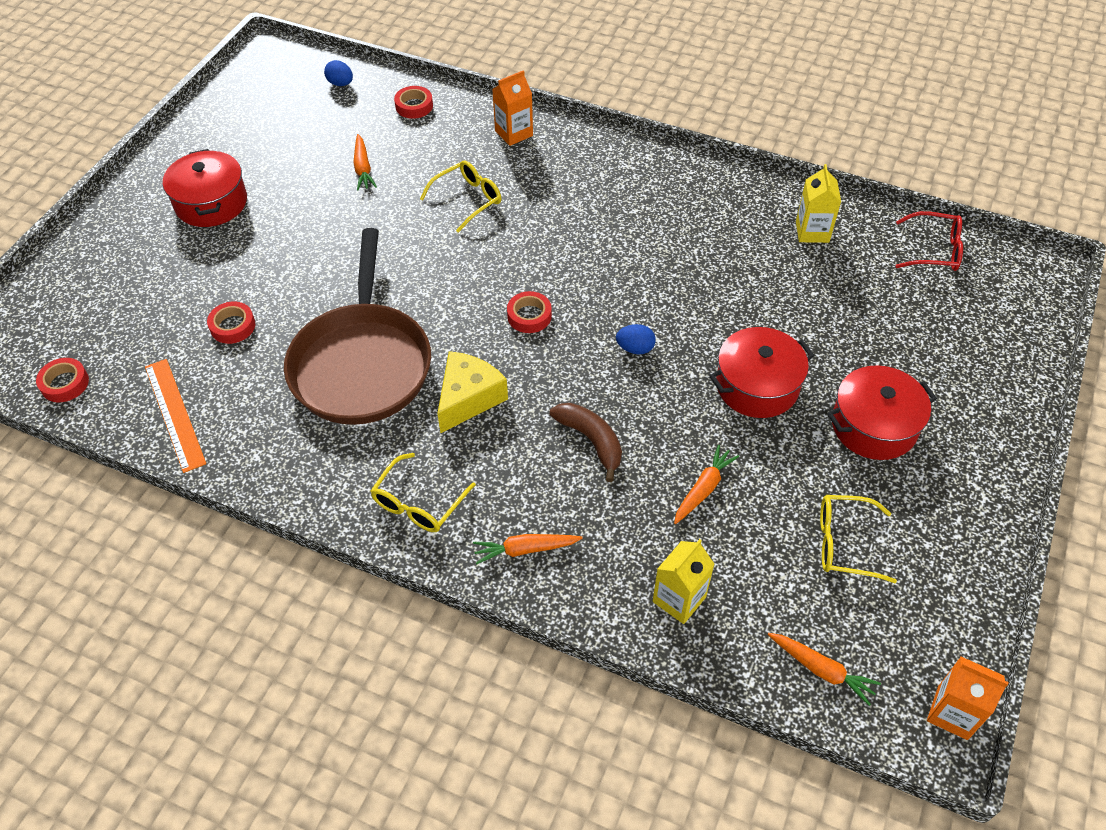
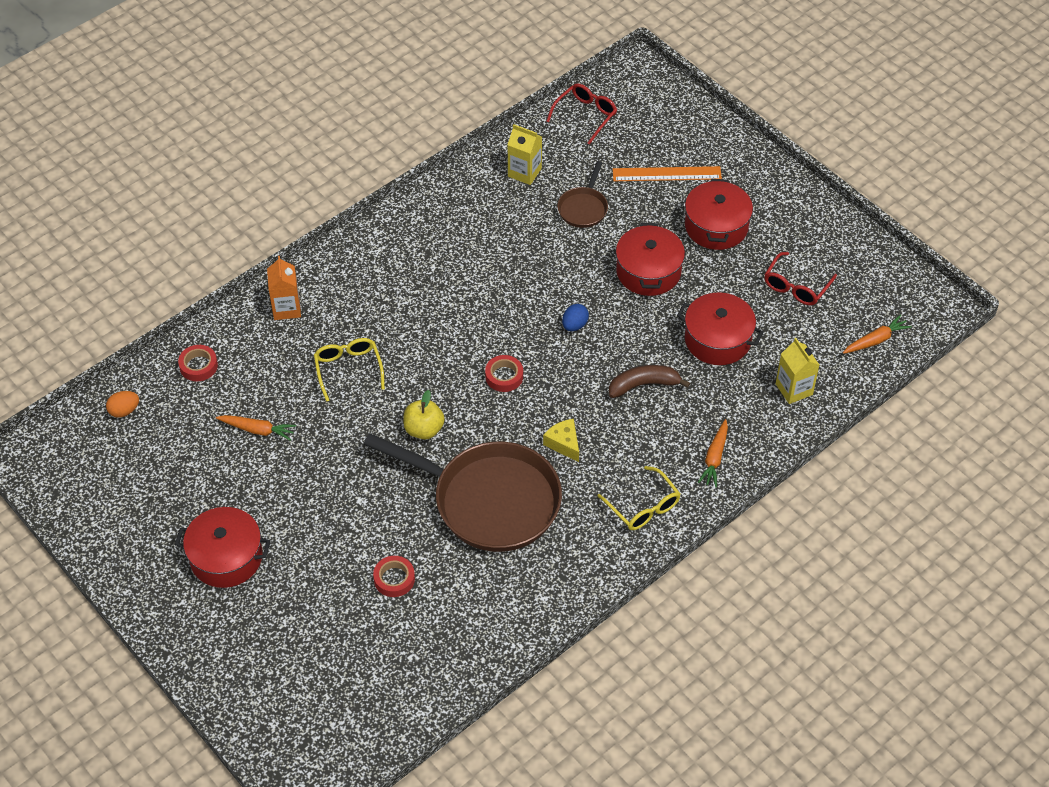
camera: 65 degrees left, 0 degrees up
(65, 383) = (388, 718): red tape -> none
(174, 414) = (469, 644): orange ruler -> orange ruler (666, 174)
(340, 83) = (124, 411): blue egg -> orange egg
(425, 280) = (424, 429): none -> yellow apple
(468, 398) = (564, 443): yellow cheese -> yellow cheese, size x0.64
(703, 489) = (717, 339): orange carrot -> red pot
(803, 296) = (583, 208): none -> brown pan
(845, 543) = (796, 286): yellow glasses -> red glasses
(952, 712) = (930, 293): orange carton -> none

